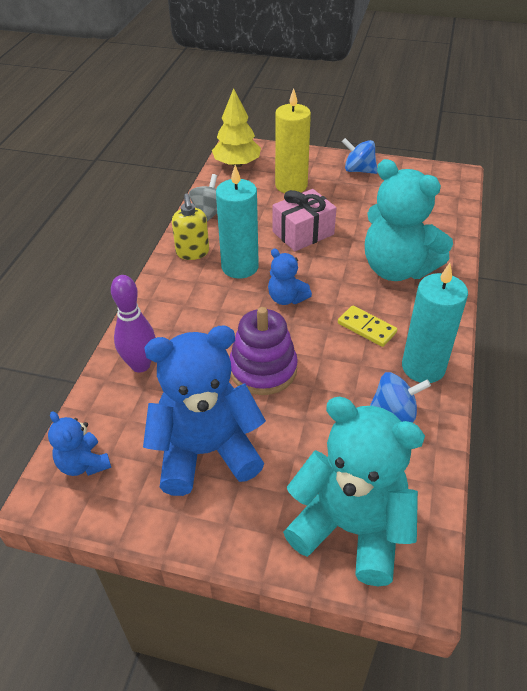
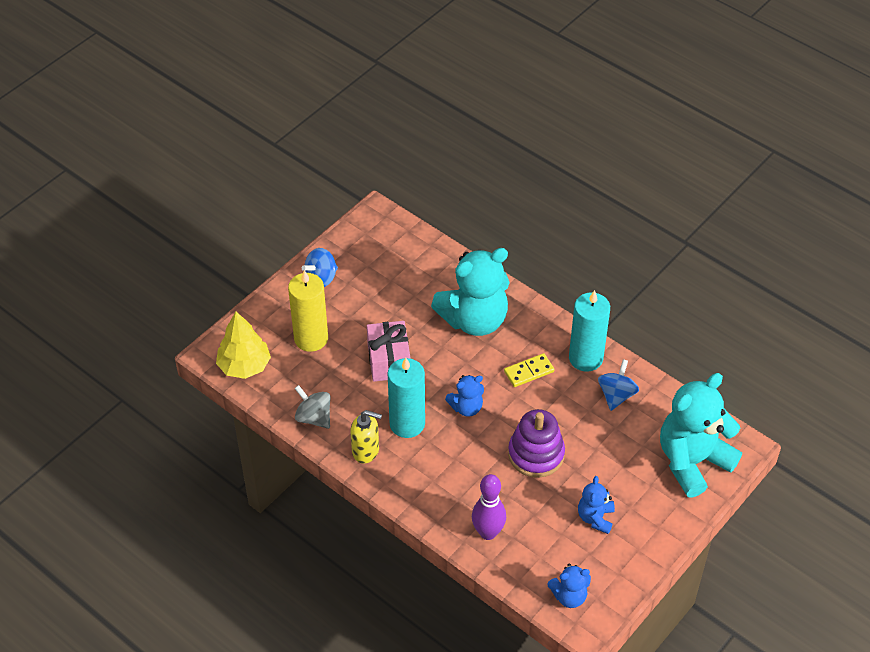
camera: 65 degrees left, 5 degrees up
(206, 452) = (595, 518): blue teddy bear -> blue teddy bear, size x0.48

